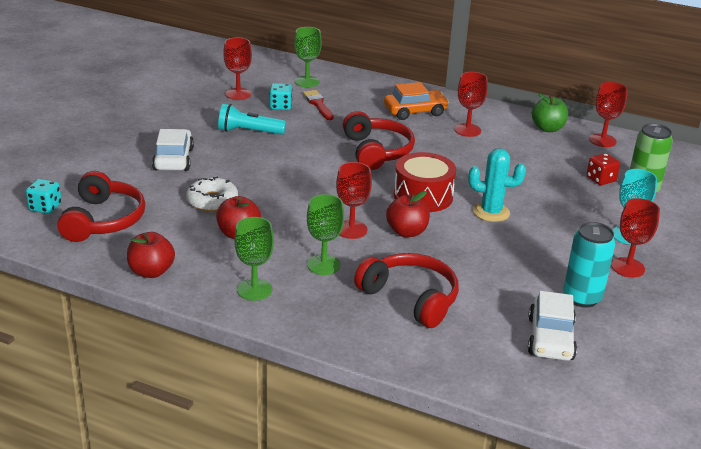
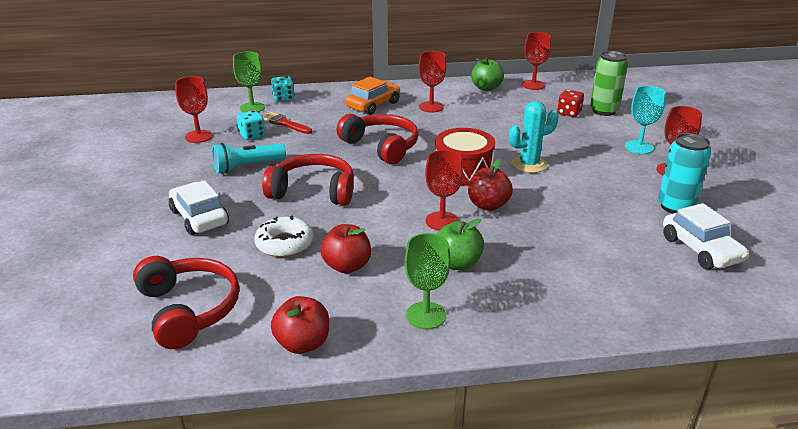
camera: 30 degrees left, 0 degrees up
(45, 207) = (102, 323): turquoise dice -> turquoise dice (283, 98)
(323, 265) = (457, 263): green goblet -> green apple
(410, 298) = (563, 262): red headphones -> red headphones (313, 191)

